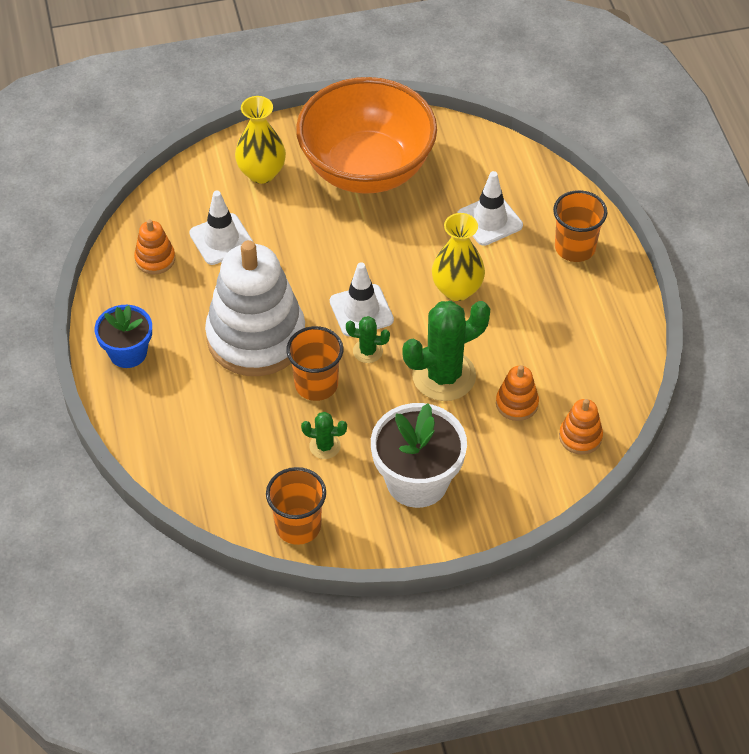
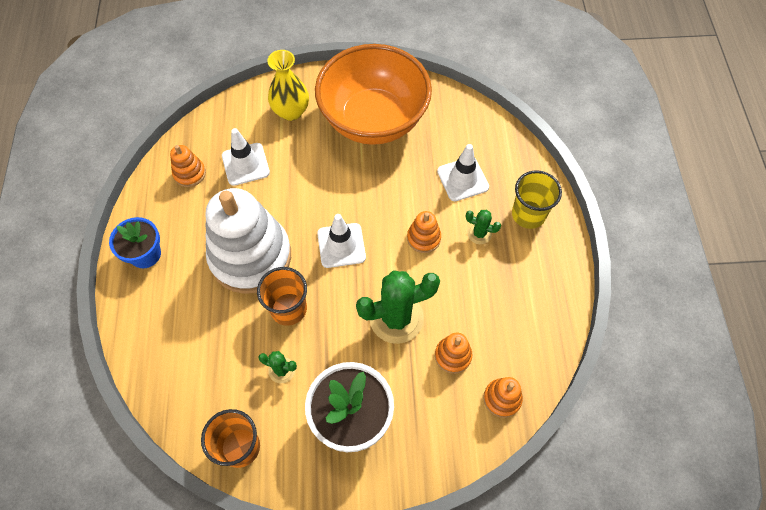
camera: 10 degrees right, 10 degrees up
(367, 351) = (338, 284): green cactus -> green cactus (479, 233)
(457, 289) = (423, 238): yellow vase -> orange stacking toy
(575, 248) = (528, 214): orange cup -> yellow cup

